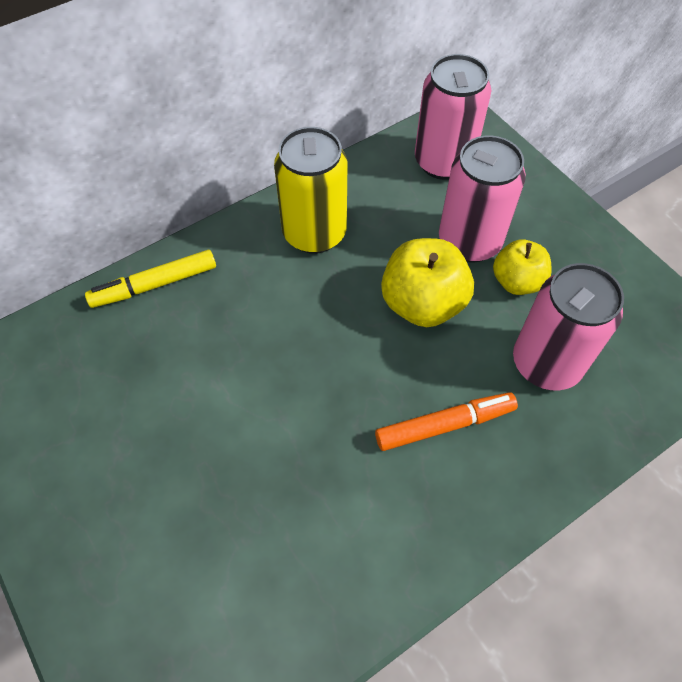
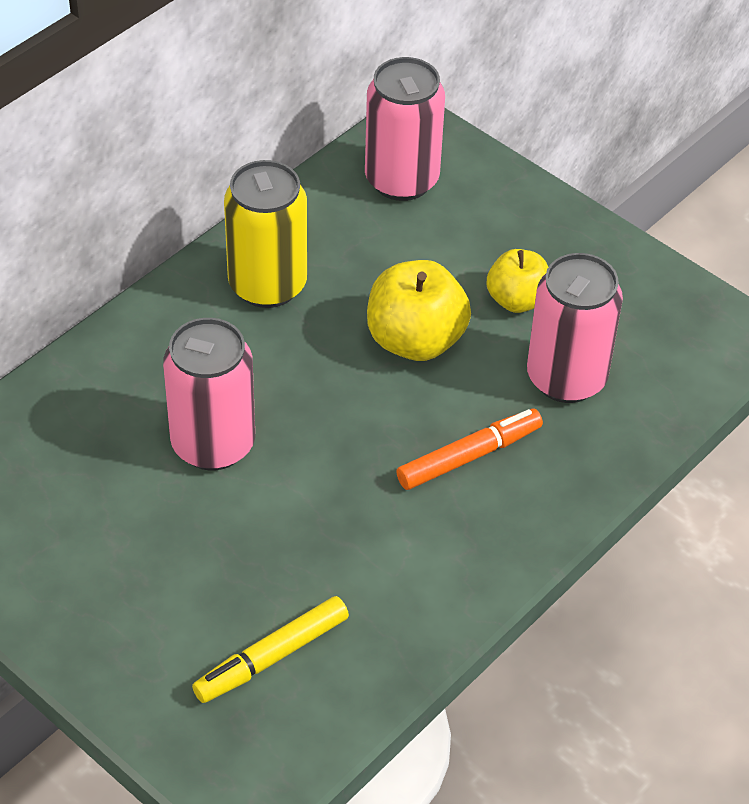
camera: 15 degrees left, 10 degrees down
(155, 285) = (94, 371): yellow marker -> yellow marker (273, 656)
(469, 242) = (453, 266): pink can -> pink can (213, 444)

